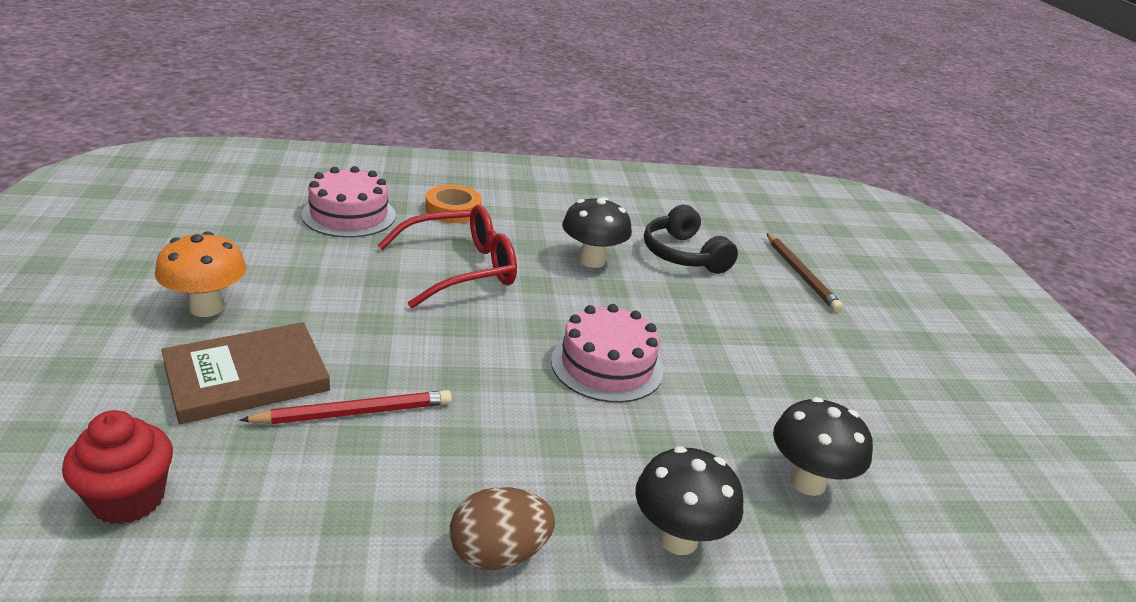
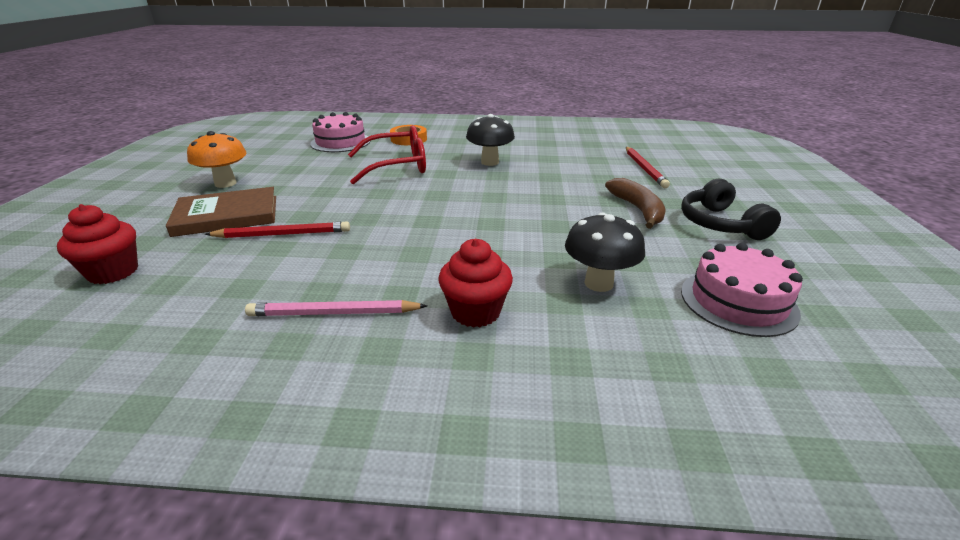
camera: 15 degrees right, 0 degrees up
(498, 554) = (334, 313): brown egg -> pink pencil
(607, 366) = (472, 214): pink cake -> pink cake (738, 301)
(678, 539) = (475, 312): black mushroom -> red cupcake
(683, 255) = (558, 159): black headphones -> black headphones (720, 224)
(800, 274) = (644, 169): brown pencil -> red pencil
(815, 351) = (638, 209): none -> brown banana

